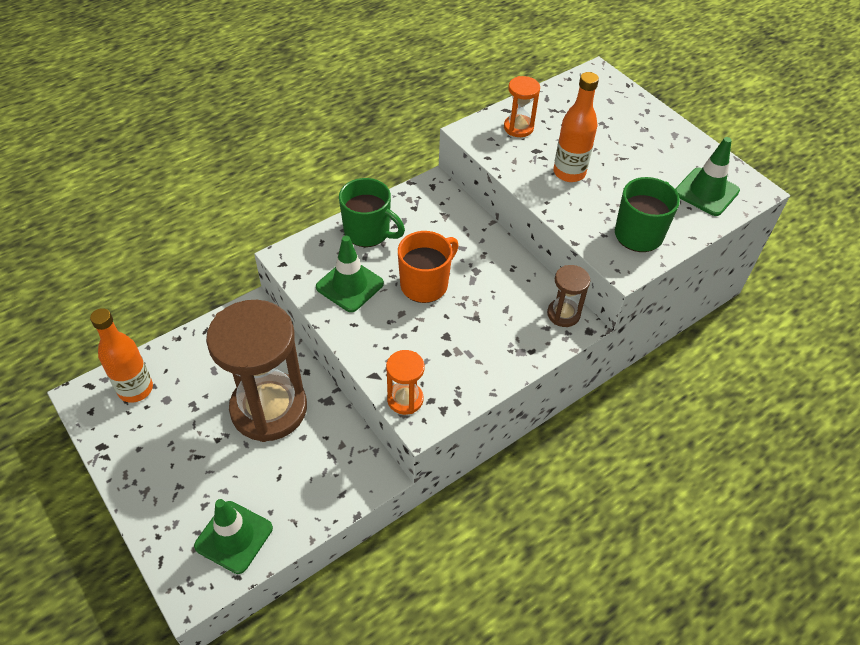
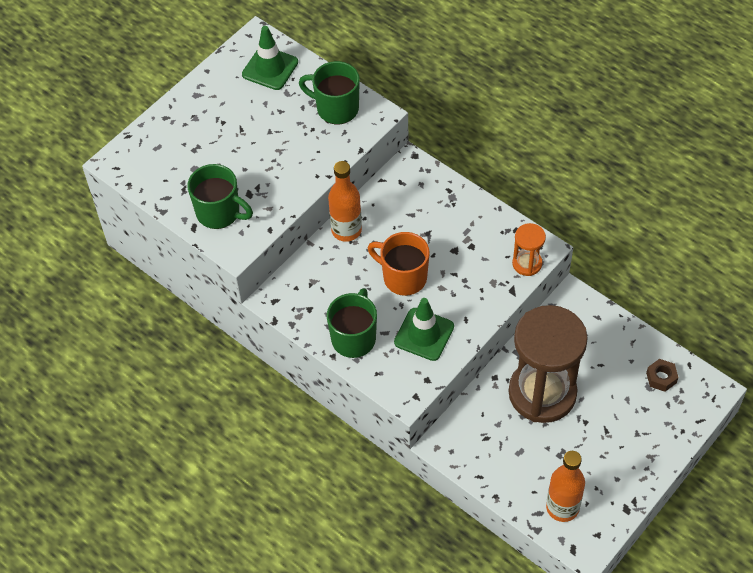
camera: 100 degrees left, 5 degrees up
(234, 537) = (661, 378): green traffic cone -> brown nut
(518, 128) = (219, 213): orange hourglass -> green mug
(563, 314) = (403, 174): brown hourglass -> none
(569, 173) = (273, 165): orange bottle -> orange bottle (346, 230)

